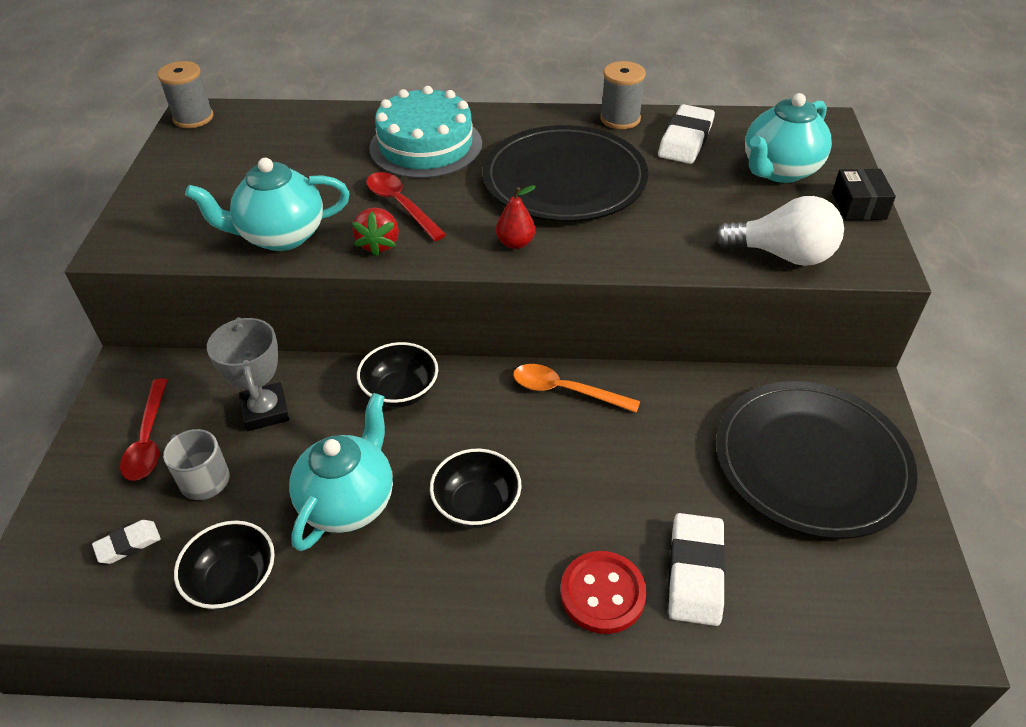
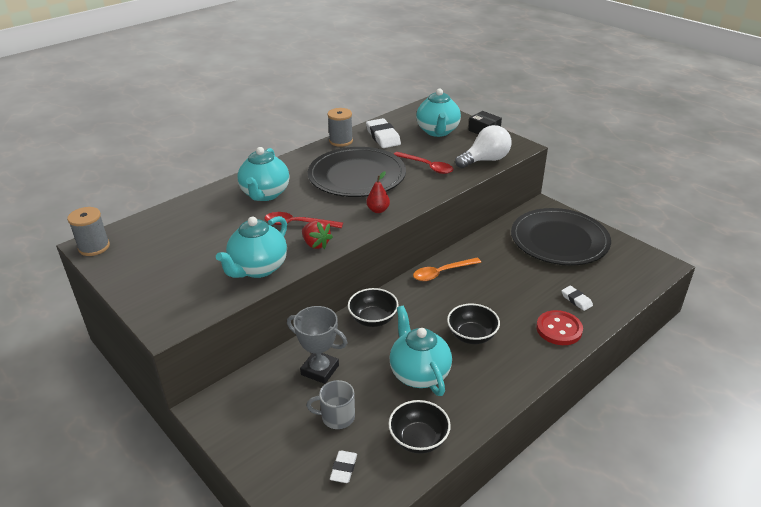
camera: 45 degrees left, 10 degrees down
(148, 439) = (277, 424): red spoon -> red spoon (427, 166)
(426, 146) = (265, 194): turquoise cake -> turquoise teapot
(695, 573) = (576, 300): white eraser -> white eraser, size x0.56

